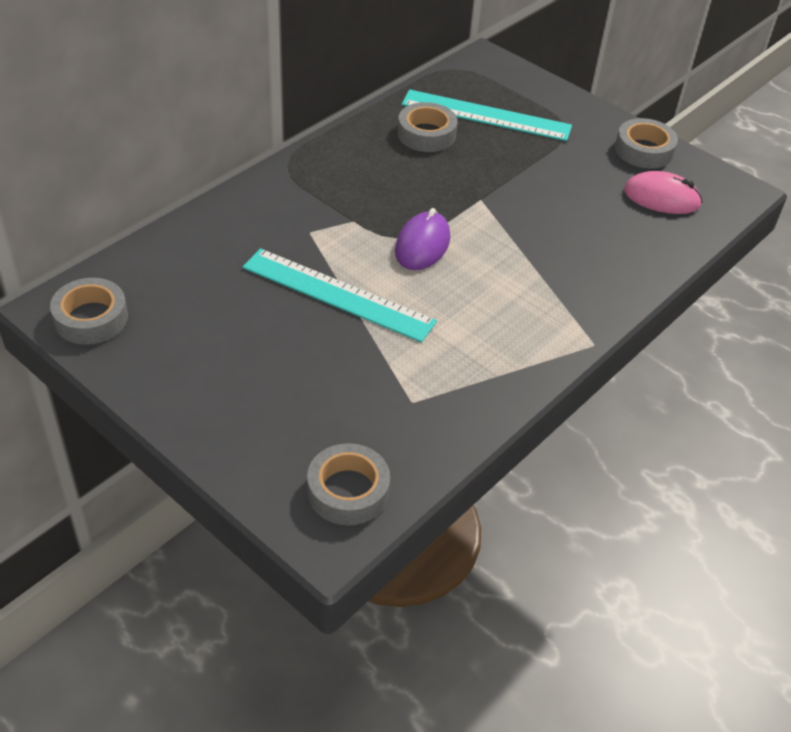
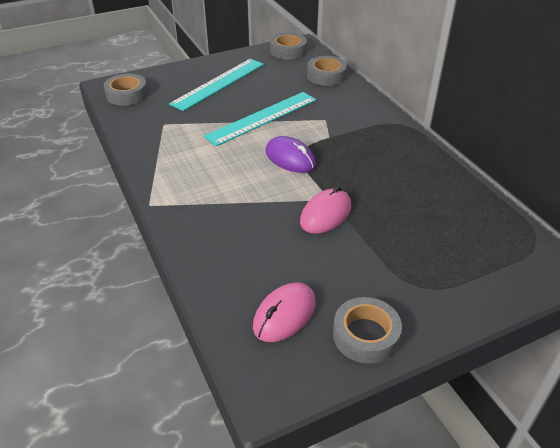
camera: 115 degrees right, 5 degrees down
(426, 134) = (425, 194): grey tape -> grey tape (326, 76)
(486, 116) = (449, 237): turquoise ruler -> turquoise ruler (218, 83)
(509, 197) = (325, 214): none -> pink mouse

